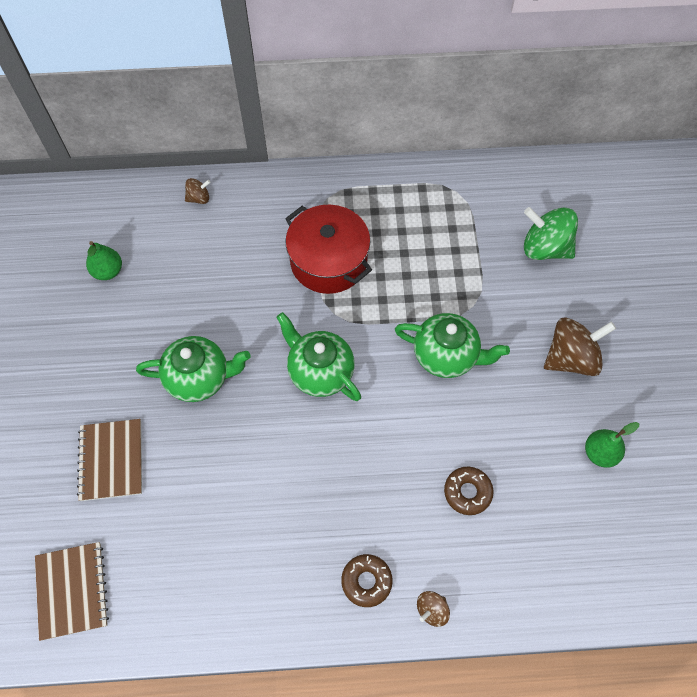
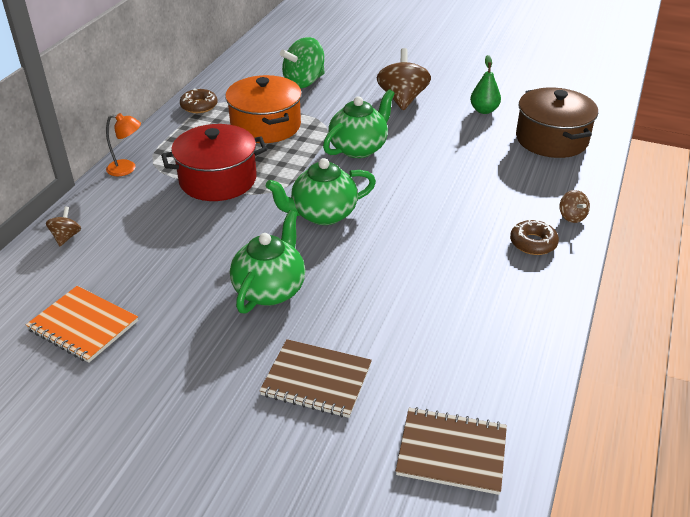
camera: 65 degrees left, 25 degrees down
(108, 271) = (83, 325): green pear -> orange notebook
(309, 184) = (127, 168): none -> orange lamp
(439, 254) = (266, 126): none -> orange pot
(467, 492) = (482, 172): brown donut -> brown donut (199, 106)
(579, 548) = (551, 139): none -> brown pot

